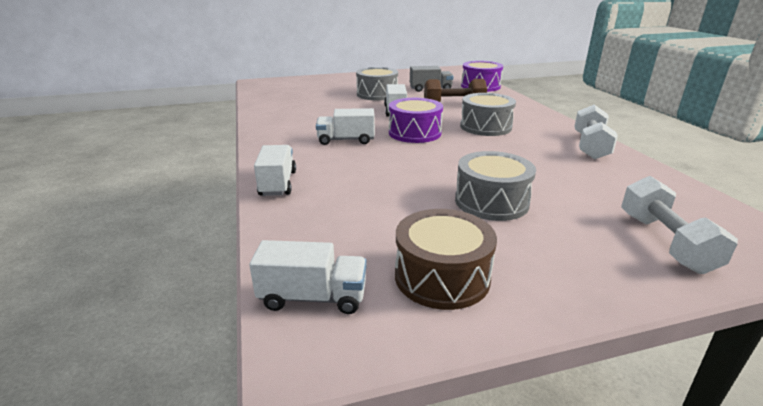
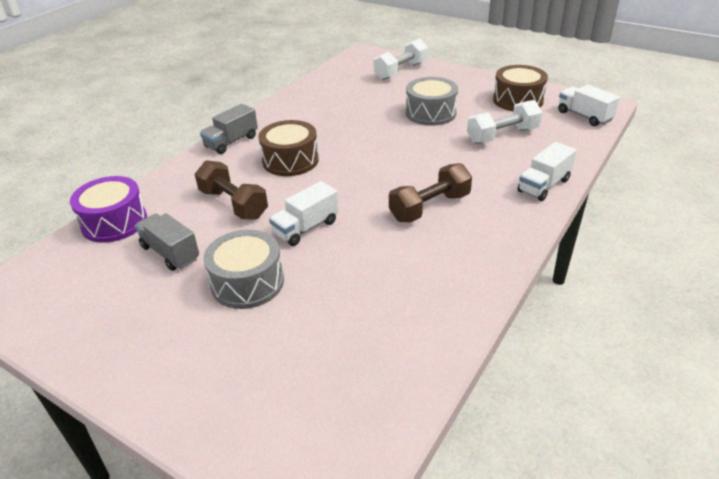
camera: 130 degrees left, 10 degrees up
(346, 140) = (429, 207): white truck -> brown dumbbell
(414, 133) = (358, 184): purple drum -> none
(485, 127) = (290, 160): grey drum -> brown drum
(547, 120) = (231, 142): none -> grey truck
(590, 146) = (282, 111): white dumbbell -> white dumbbell (502, 136)

